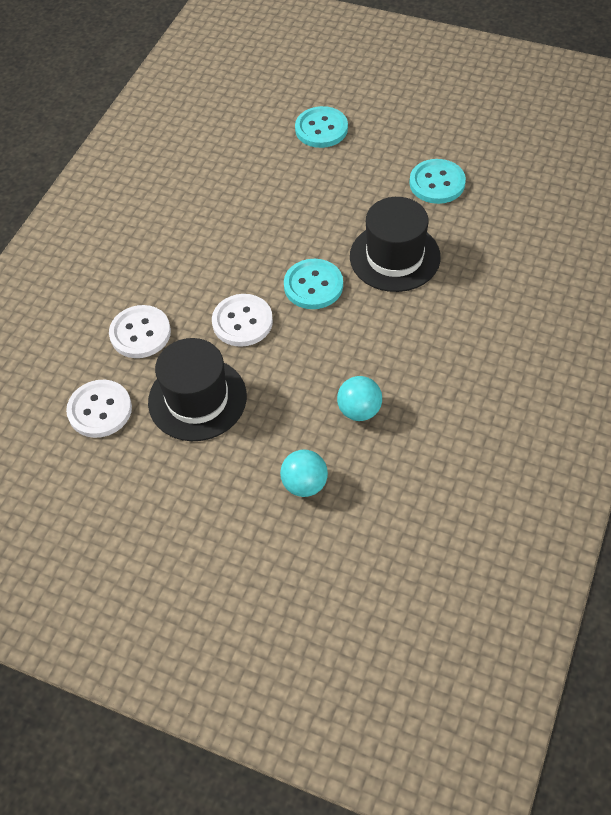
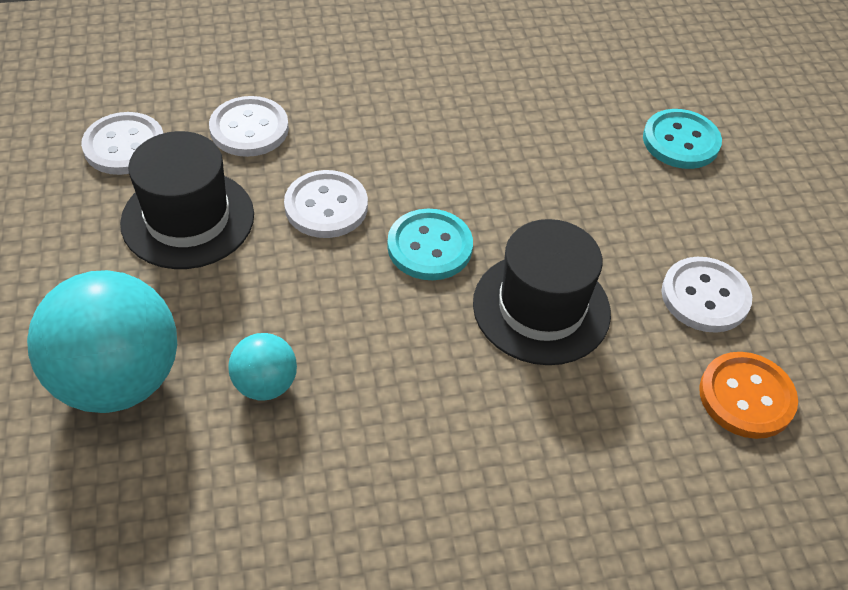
camera: 50 degrees right, 5 degrees down
(304, 484) = (118, 379): turquoise ball -> turquoise ball, size x2.03
(437, 183) = (705, 296): turquoise button -> white button
(509, 203) = (746, 397): none -> orange button

